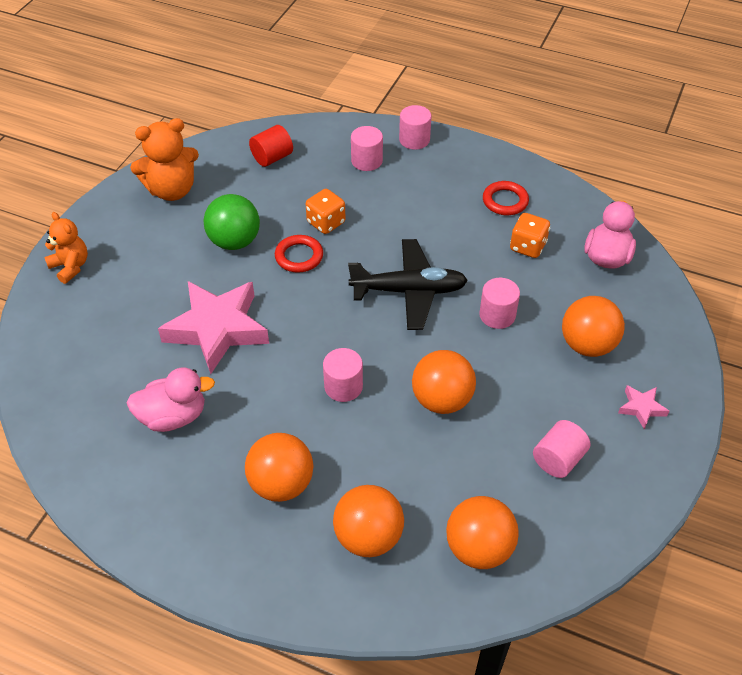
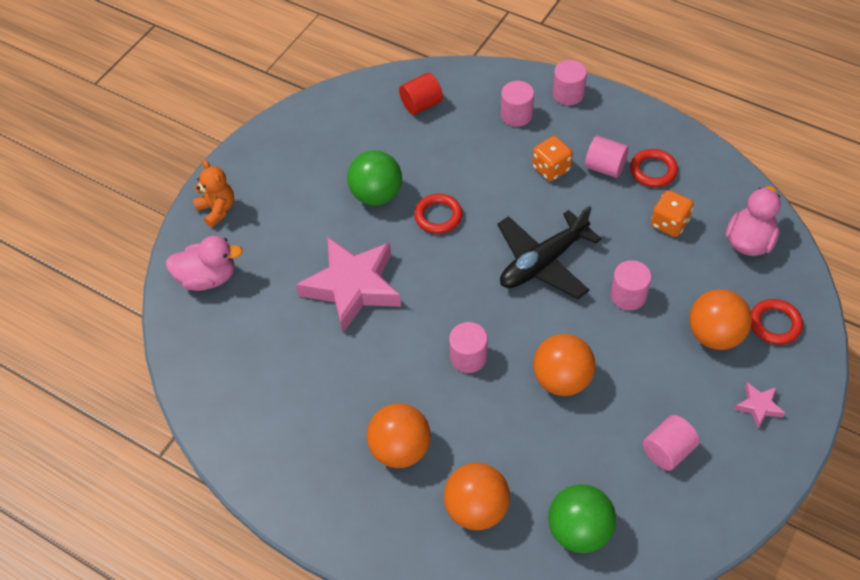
camera: 10 degrees right, 5 degrees up
(172, 190) = (319, 134): orange teddy bear -> none
(173, 416) = (305, 373): pink duck -> pink duck (207, 278)
(326, 223) = (468, 181): orange dice -> orange dice (551, 169)
(409, 291) = (543, 262): black plane -> black plane turned 135 degrees clockwise
(458, 201) = (605, 167): none -> pink cylinder
(479, 548) = (579, 531): orange ball -> green ball
(644, 330) = (775, 324): none -> red ring

